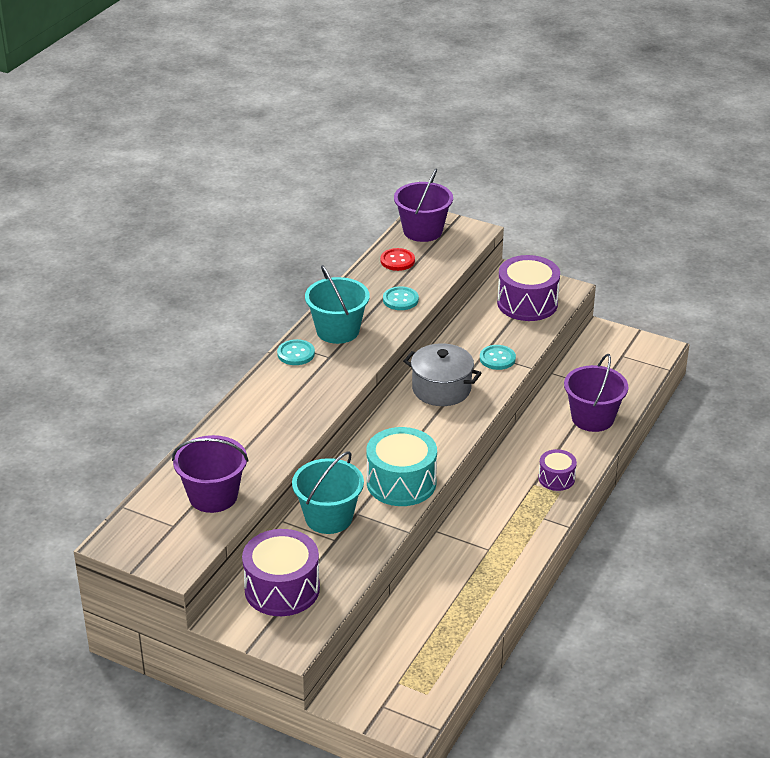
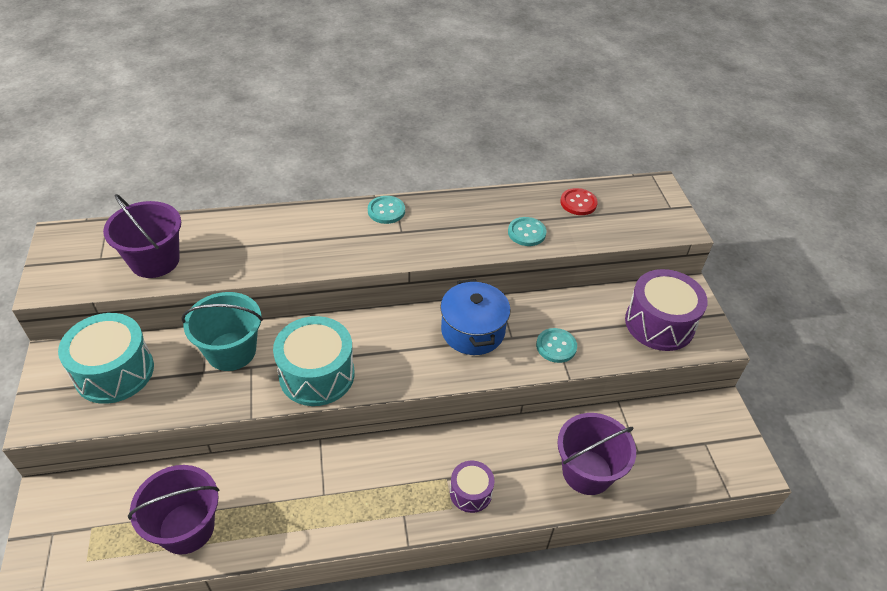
camera: 50 degrees right, 10 degrees up
(282, 589) = (114, 372): purple drum -> turquoise drum
(338, 331) = (442, 218): turquoise bucket -> none
(422, 231) = (638, 196): purple bucket -> purple bucket (186, 528)
(441, 389) = (472, 331): grey pot -> blue pot

